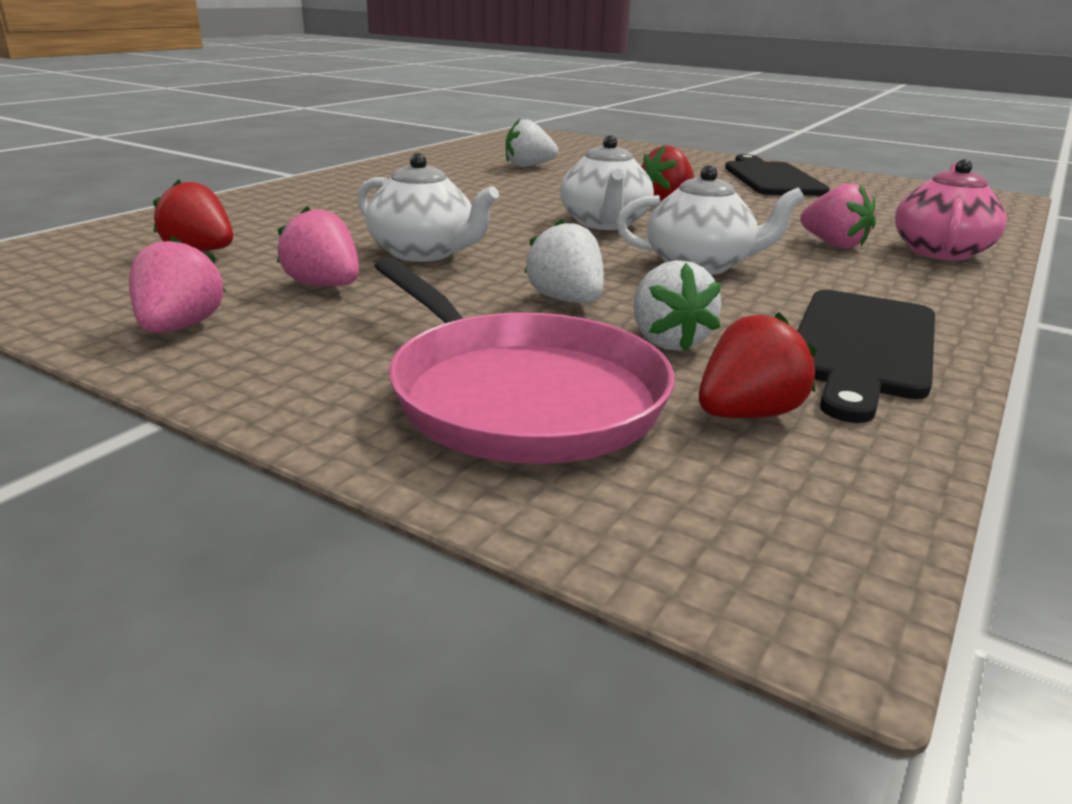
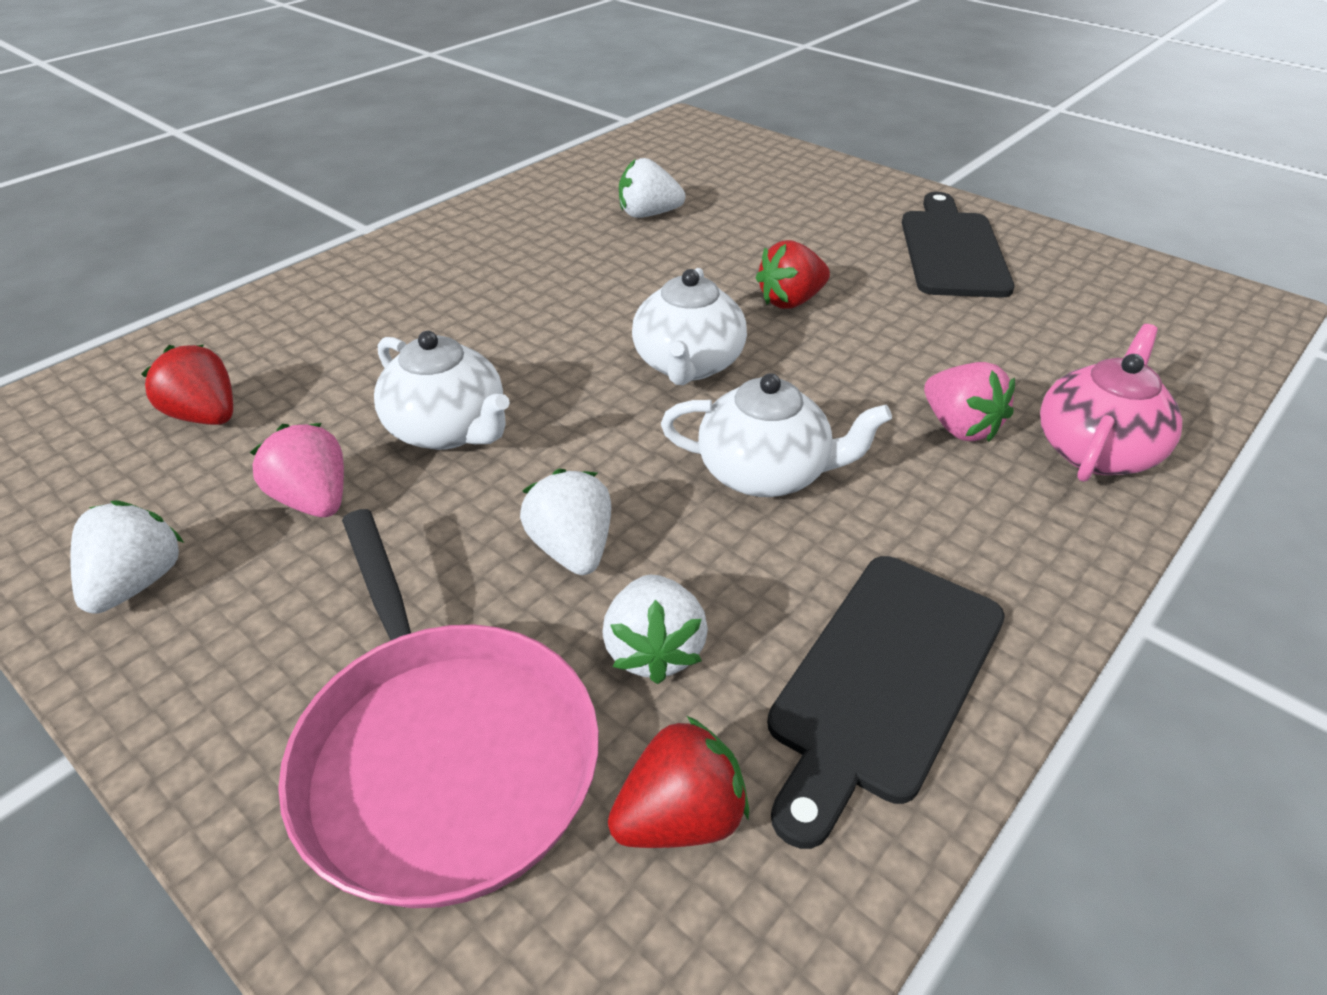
camera: 10 degrees right, 15 degrees up
(179, 327) = (137, 583): pink strawberry -> white strawberry

